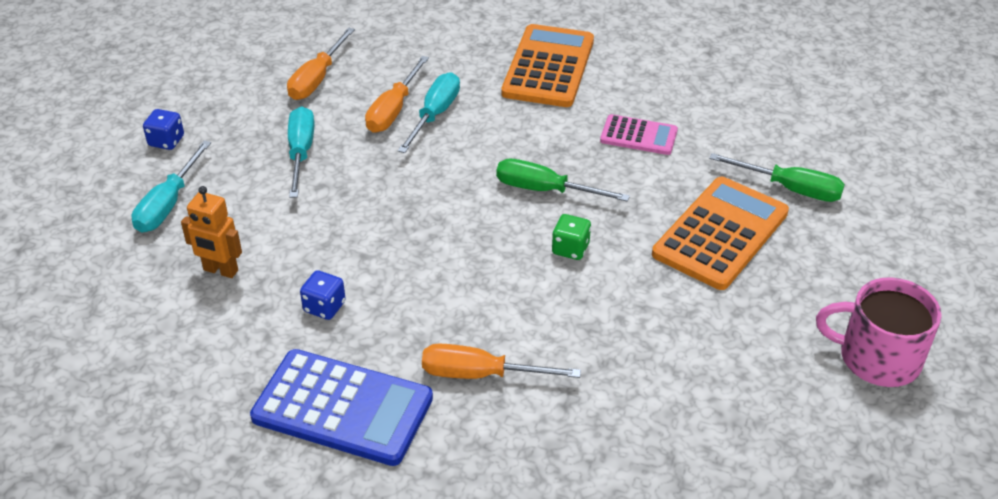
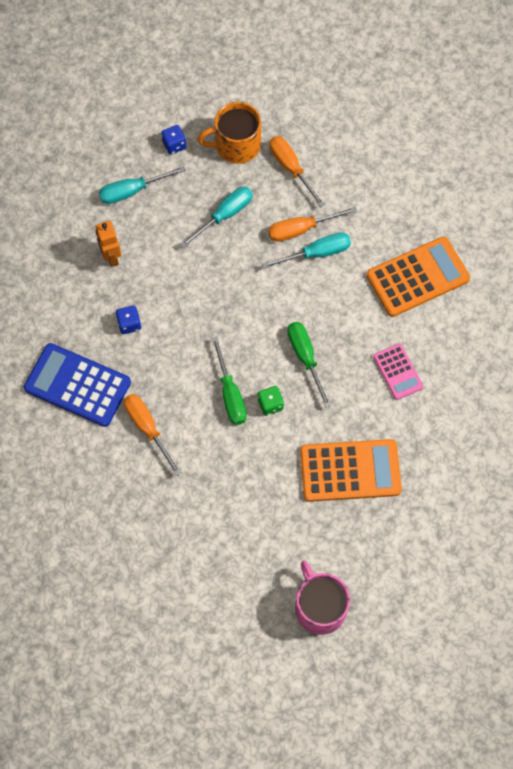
camera: 50 degrees right, 25 degrees up
(236, 99) = (236, 145): none -> orange mug
(317, 79) = (291, 168): orange screwdriver -> orange screwdriver turned 75 degrees clockwise
(343, 408) = (77, 385): blue calculator -> blue calculator turned 135 degrees clockwise
(790, 189) = (423, 483): green screwdriver -> green screwdriver (230, 394)

